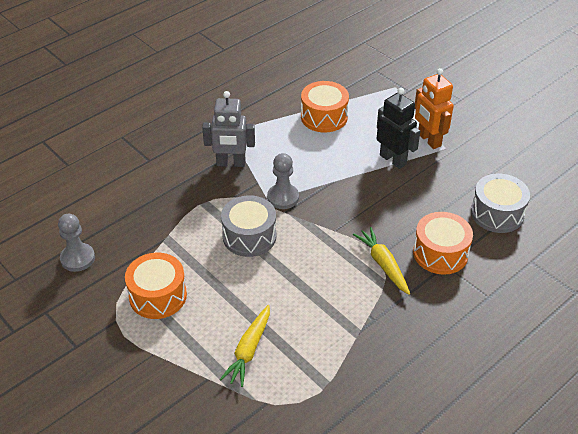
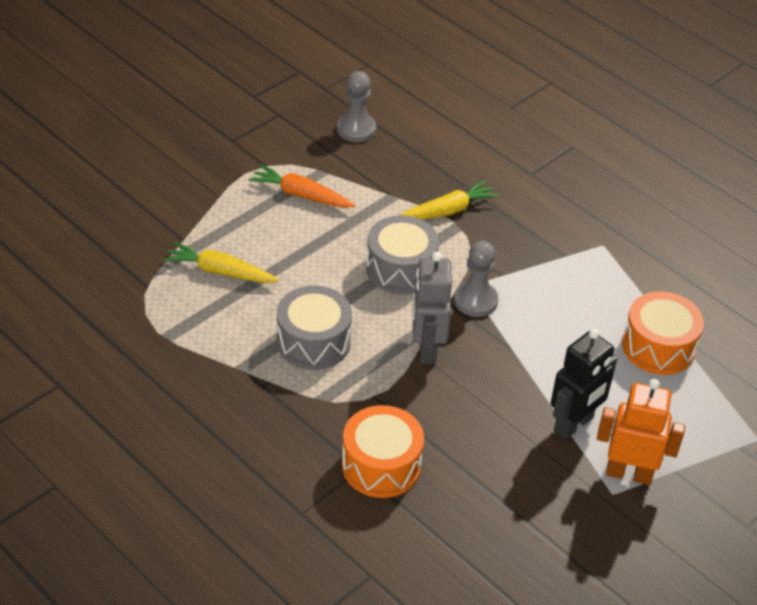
camera: 85 degrees right, 0 degrees up
(158, 296) = (301, 195): orange drum -> orange carrot
(231, 163) = (536, 248): grey robot -> grey robot (426, 348)
(383, 264) = (357, 400): yellow carrot -> yellow carrot (447, 211)
(429, 140) = (629, 473): orange robot -> orange robot turned 45 degrees clockwise
(497, 213) = (469, 545): grey drum -> grey drum (313, 342)

